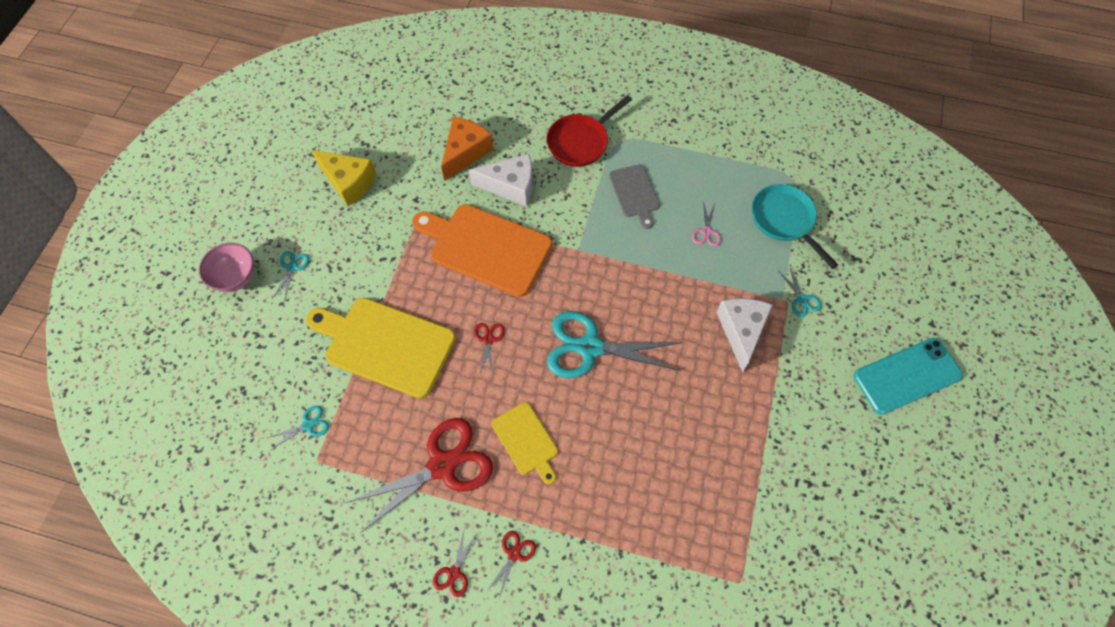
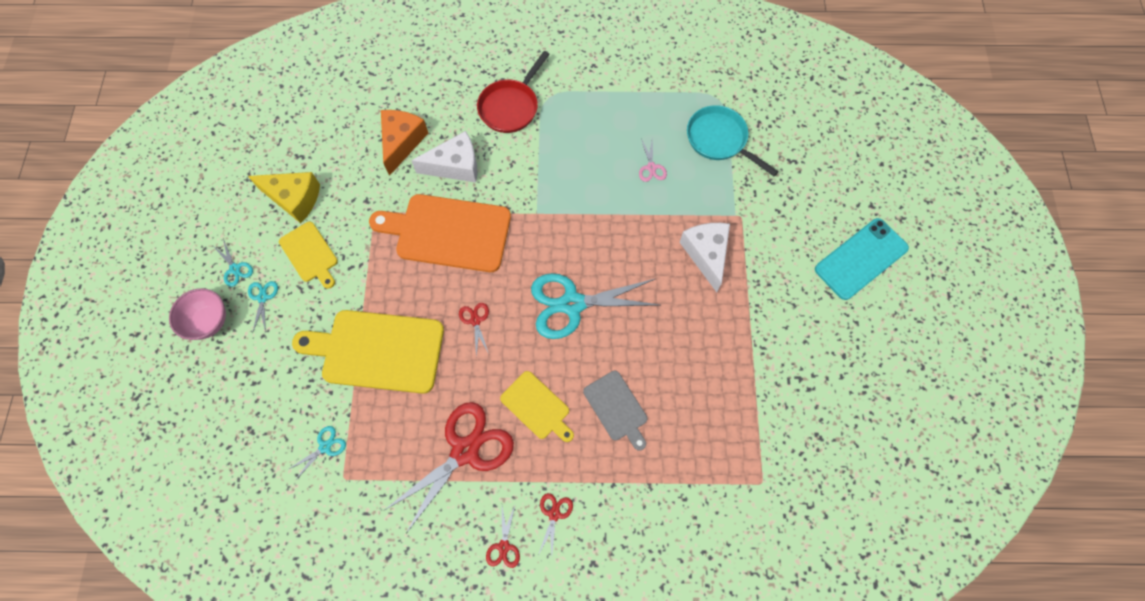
camera: 15 degrees left, 5 degrees up
(348, 237) = (310, 254): none -> yellow cutting board
(635, 193) = (575, 145): grey cutting board -> grey cutting board (616, 408)
(802, 299) = (753, 211): turquoise scissors -> turquoise scissors (235, 269)

